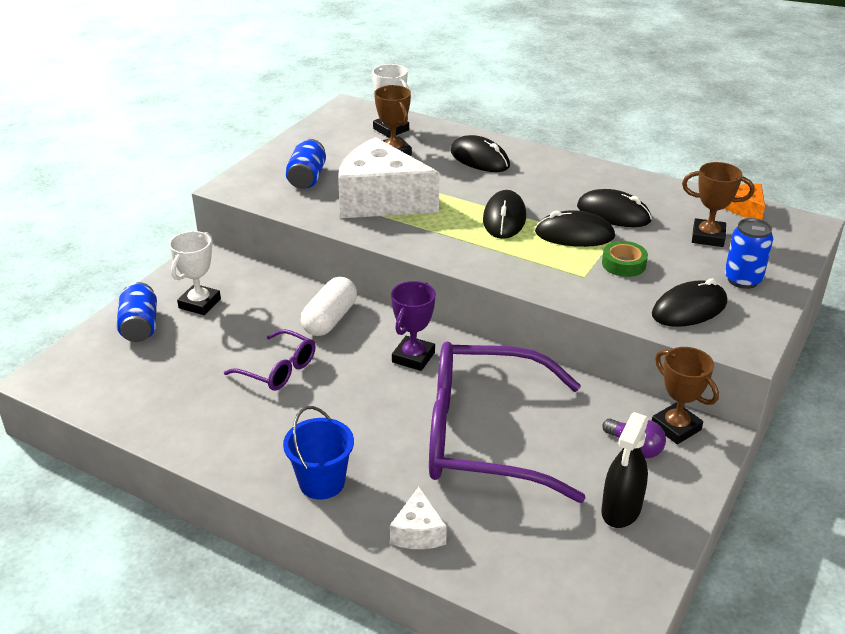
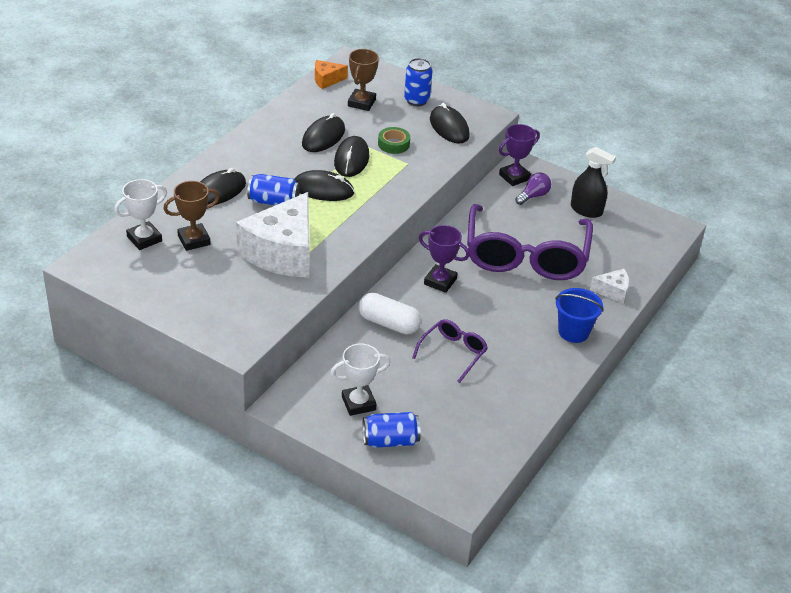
camera: 90 degrees left, 5 degrees up
(199, 303) = (358, 403): white trophy -> white trophy turned 45 degrees counterclockwise
(307, 178) = (232, 296): blue can -> blue can (273, 201)
(676, 427) = (514, 177): brown trophy -> purple trophy

